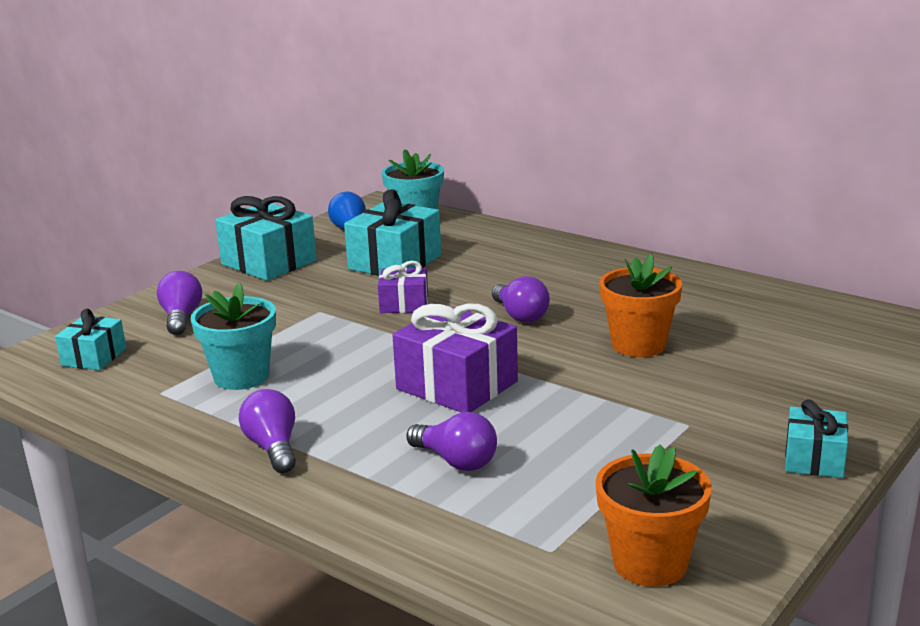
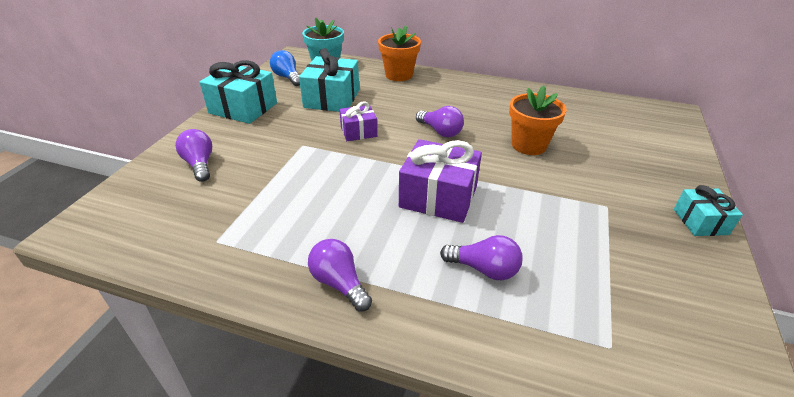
camera: 20 degrees left, 15 degrees up
(94, 357) = (142, 213): turquoise gift -> none
(241, 376) = (275, 214): turquoise flower pot -> none
(650, 563) = (684, 344): orange flower pot -> orange flower pot (399, 75)

